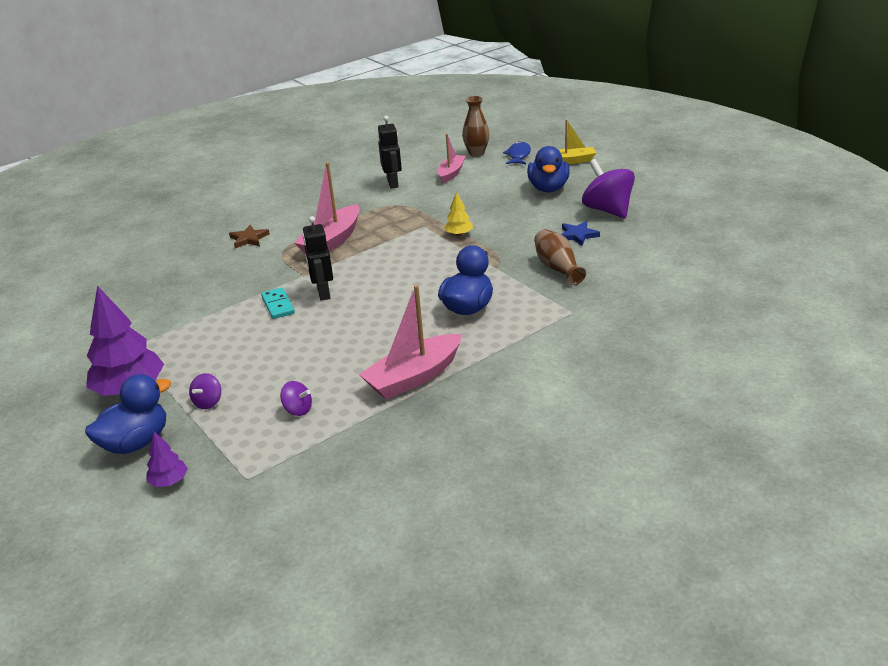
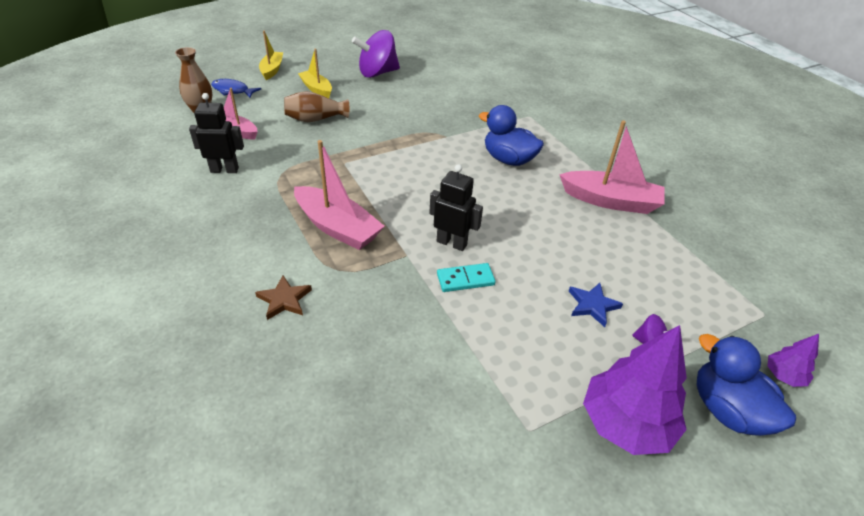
camera: 85 degrees left, 10 degrees up
(298, 410) = (659, 275): purple spinning top -> none
(323, 293) = (452, 243): black robot -> black robot turned 150 degrees counterclockwise
(414, 377) = (610, 201): pink boat -> pink boat turned 45 degrees counterclockwise
(459, 234) = (374, 145): yellow tree -> none
(548, 188) = (316, 89): blue duck -> yellow boat
(557, 268) = (460, 110): brown vase -> brown vase (315, 119)
(577, 235) = (412, 92): blue star -> blue star (592, 305)

